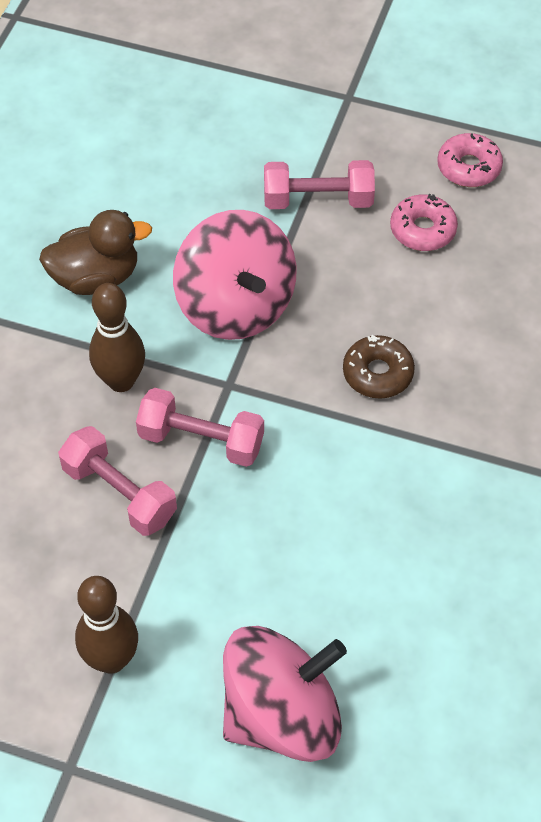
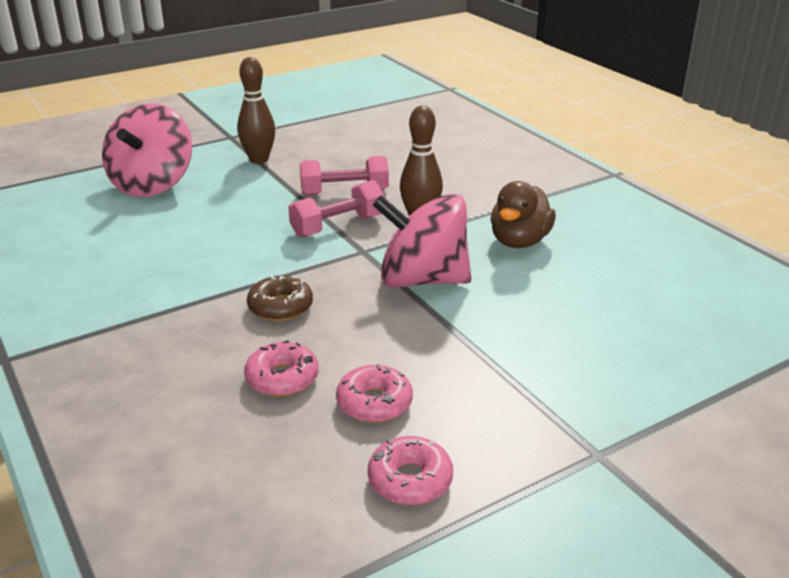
camera: 130 degrees right, 25 degrees down
(318, 200) = (479, 364): pink dumbbell -> none
(456, 300) = (282, 378): none -> pink donut

